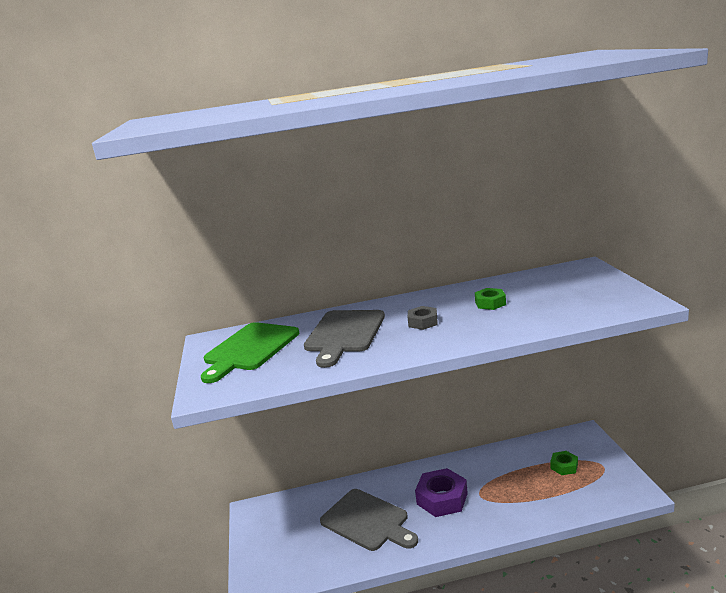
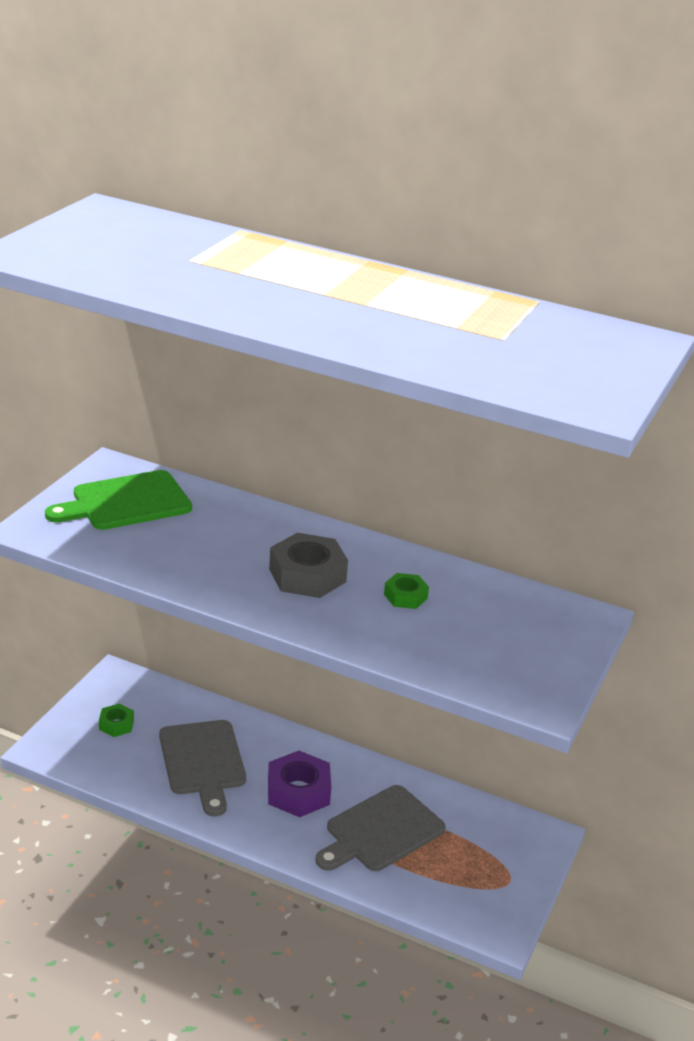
camera: 30 degrees right, 10 degrees up
(344, 334) = (222, 540): grey cutting board -> grey cutting board (381, 831)
(423, 322) = (307, 575): grey nut -> grey nut, size x1.82
(564, 466) = (467, 851): green nut -> green nut (116, 724)

